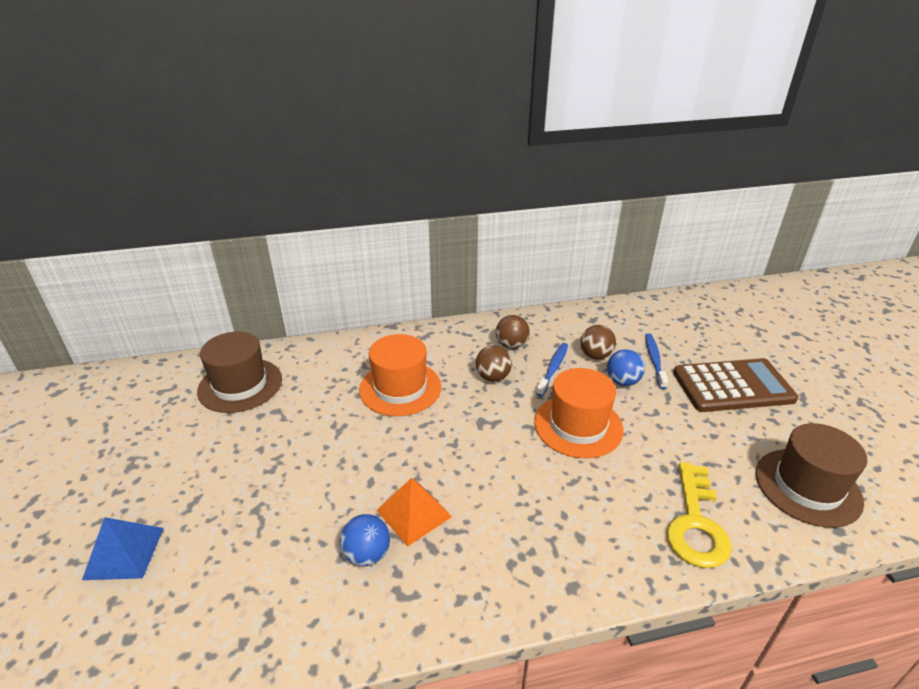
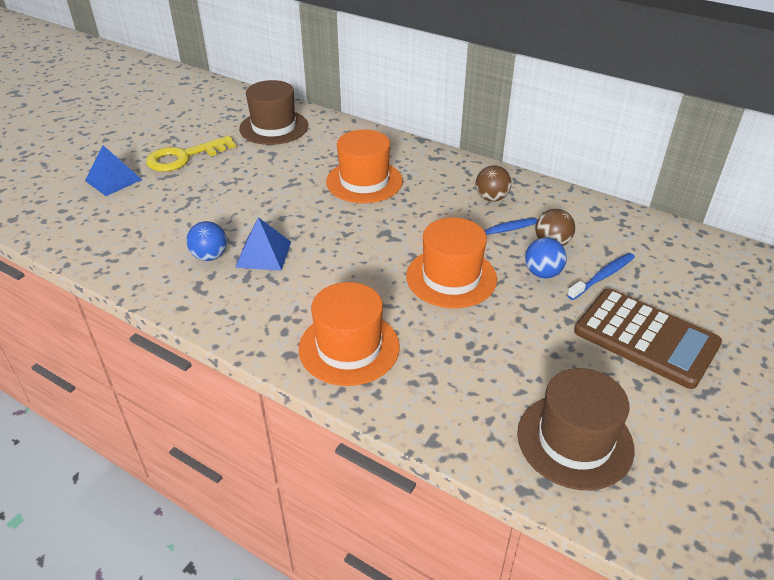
camera: 45 degrees right, 5 degrees up
(414, 513) = (263, 254): orange pyramid -> blue pyramid
(493, 377) = (440, 211): brown ball -> none
(602, 540) = (349, 347): none -> orange hat
(695, 523) = (432, 388): yellow key -> yellow key (184, 157)

